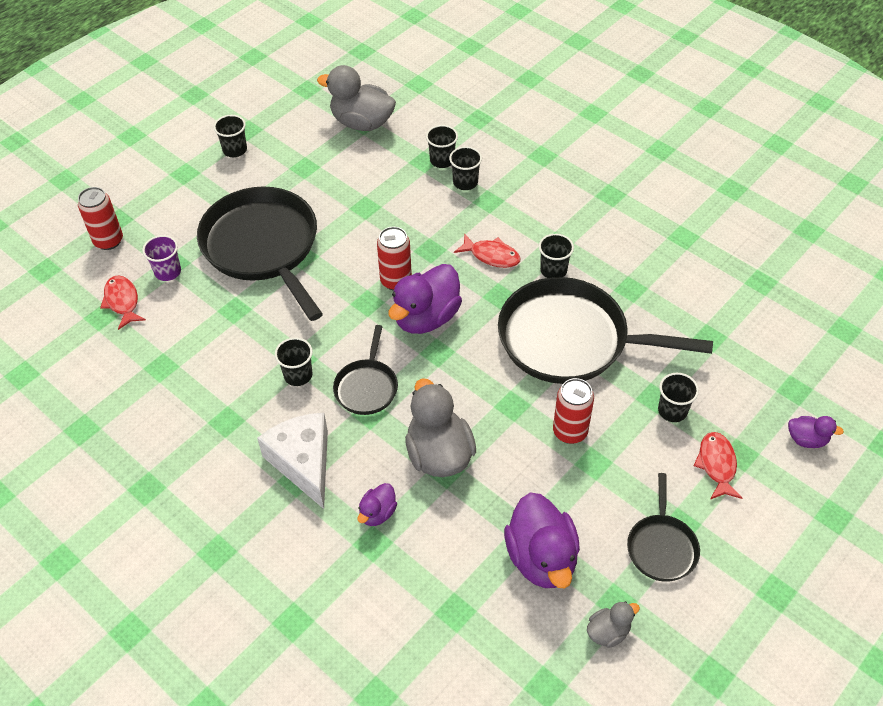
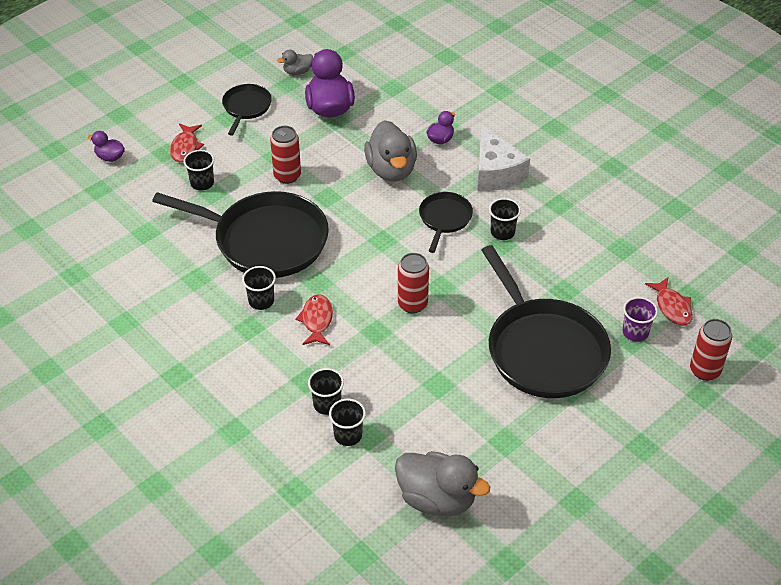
camera: 175 degrees left, 5 degrees down
(235, 150) = (588, 473): black cup -> none
(426, 317) = (388, 269): purple duck -> none
(491, 256) = (317, 320): red fish -> red fish turned 60 degrees clockwise

